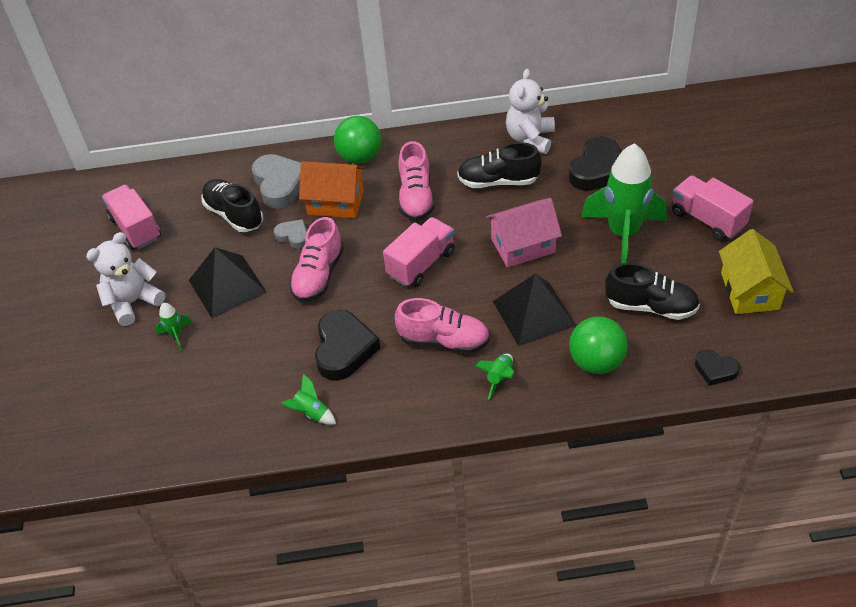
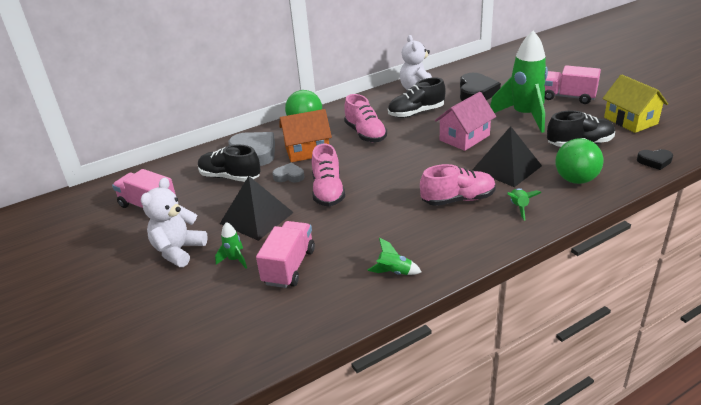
camera: 25 degrees left, 15 degrees down
(344, 349) = (386, 226): black heart -> none
(421, 264) = (401, 165): pink truck -> pink truck (289, 267)

